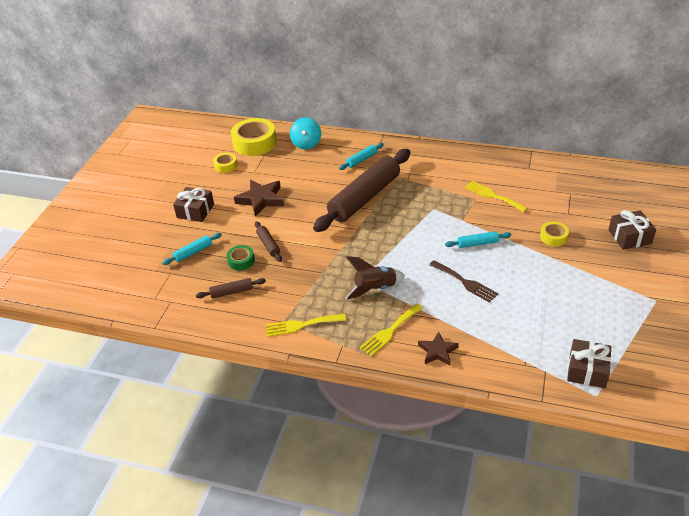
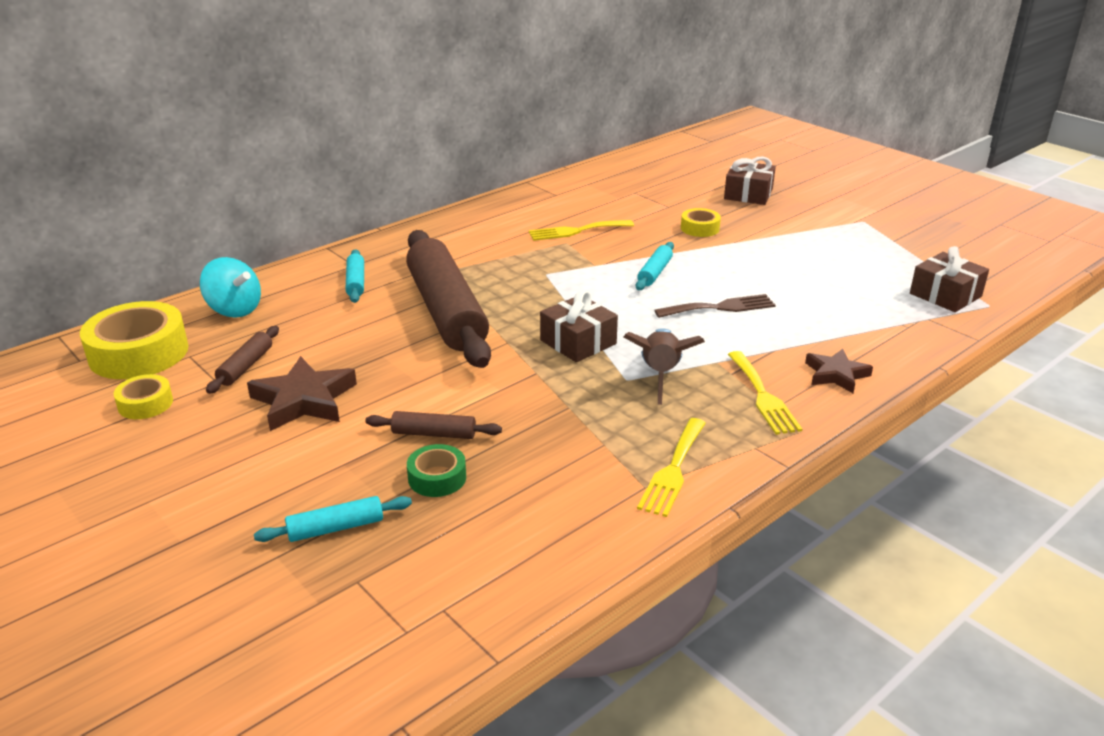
camera: 60 degrees left, 10 degrees down
(193, 252) = (335, 528): turquoise rolling pin -> turquoise rolling pin turned 75 degrees clockwise
(195, 211) = (217, 483): brown gift -> brown gift (578, 342)
(231, 292) = (507, 518): brown rolling pin -> brown rolling pin (245, 366)

